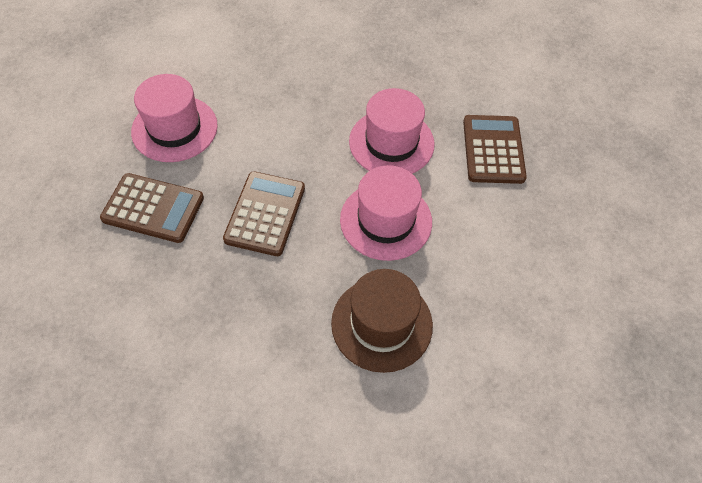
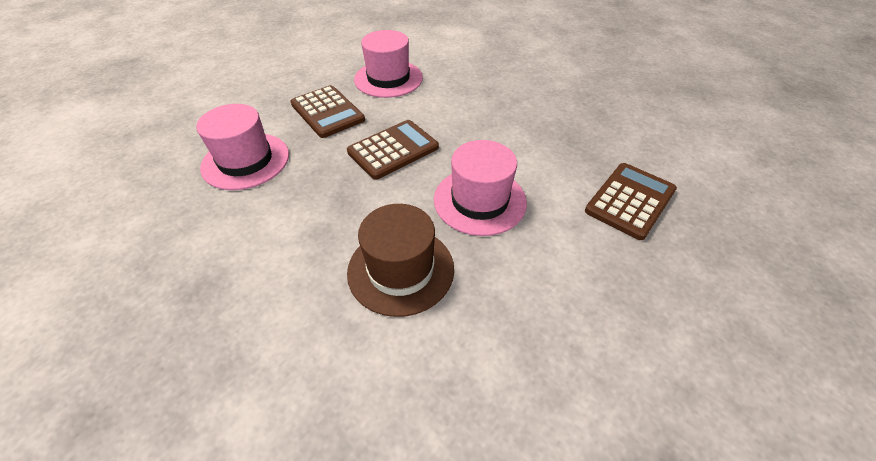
camera: 40 degrees right, 10 degrees down
(391, 143) = (537, 153): pink hat -> pink hat (246, 161)

